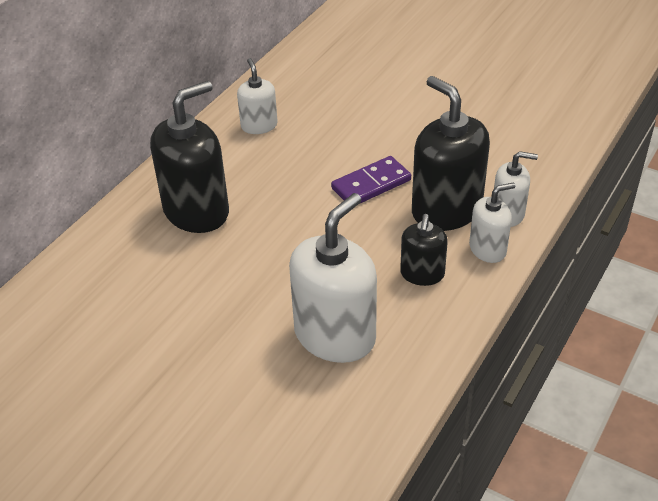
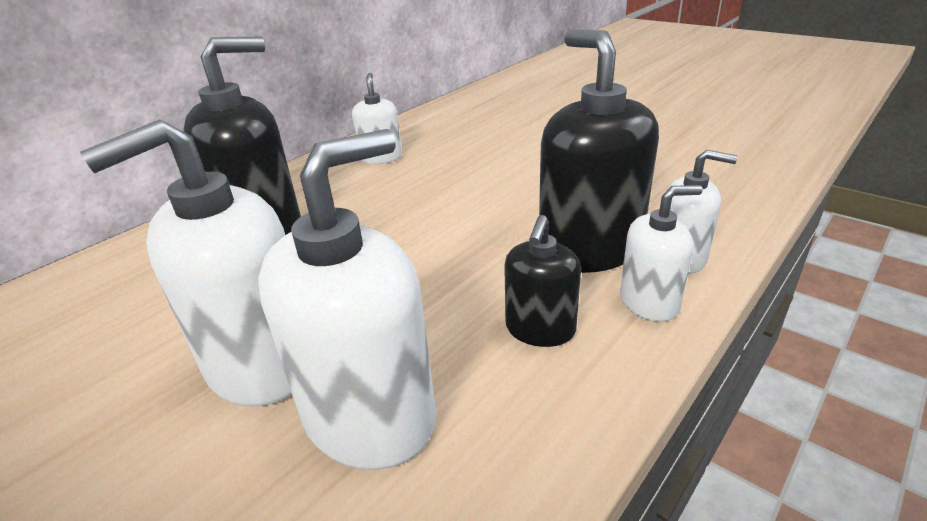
camera: 10 degrees right, 10 degrees down
(253, 312) = (261, 363): none -> white soap dispenser
(371, 184) = (492, 215): purple domino -> none

